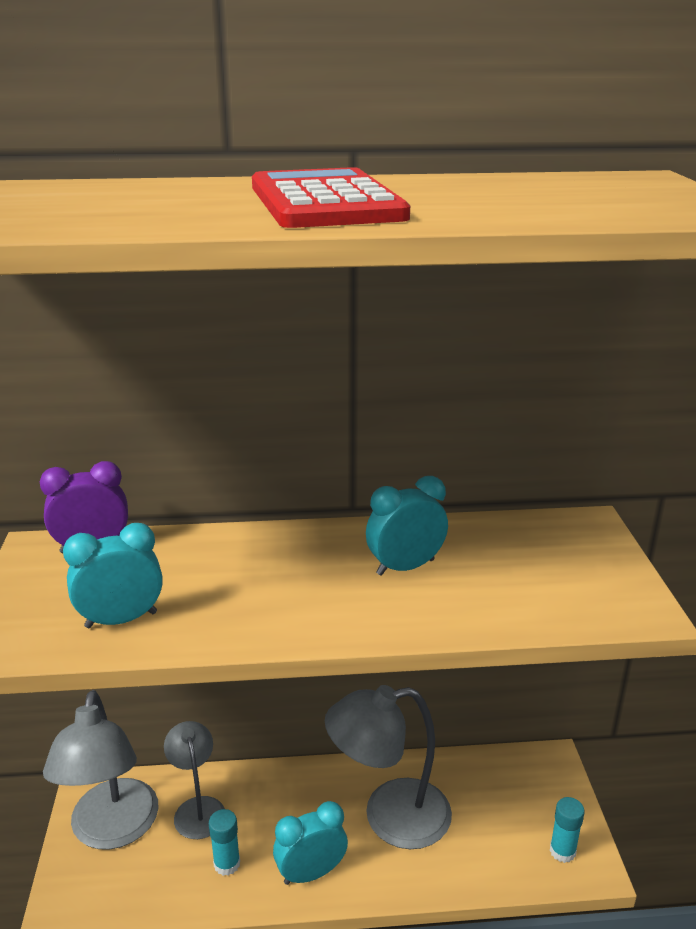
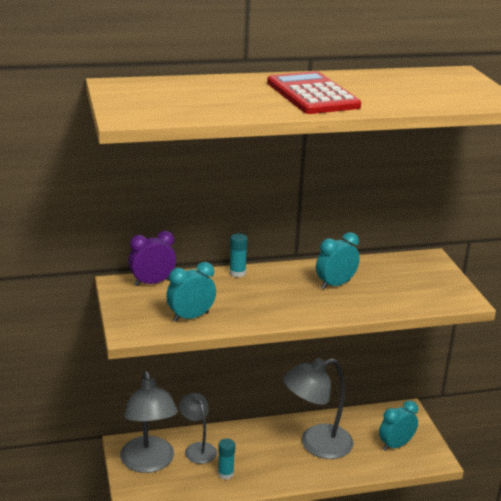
camera: 10 degrees left, 0 degrees up
(311, 873) = (277, 474): turquoise clock -> turquoise clock (395, 445)
(562, 851) = (420, 453): turquoise glue stick -> turquoise glue stick (237, 273)

